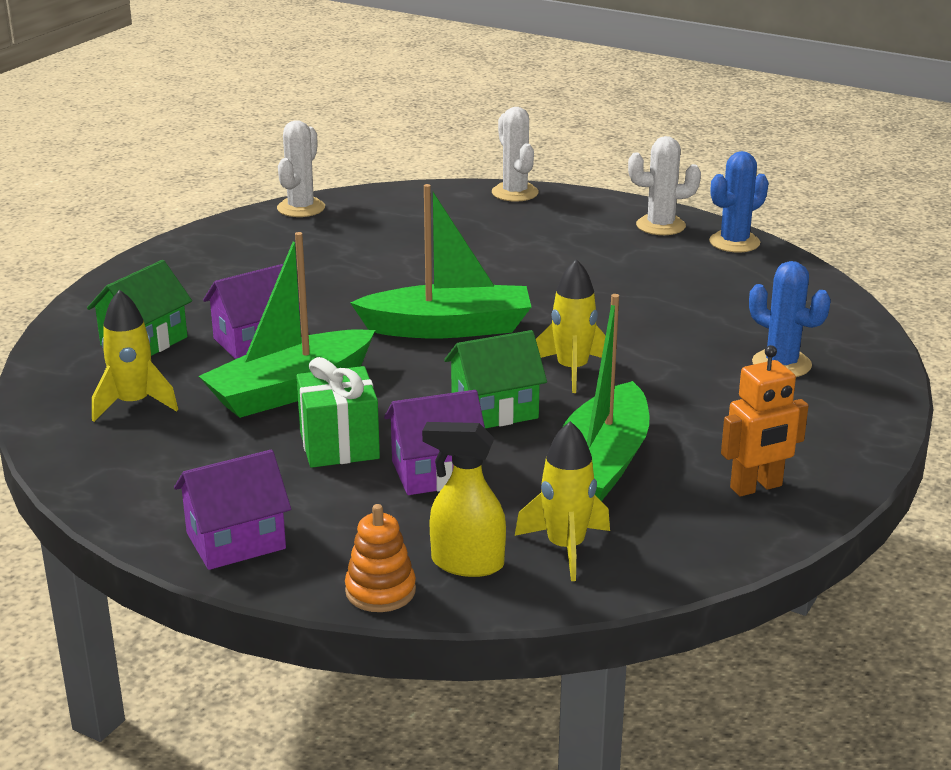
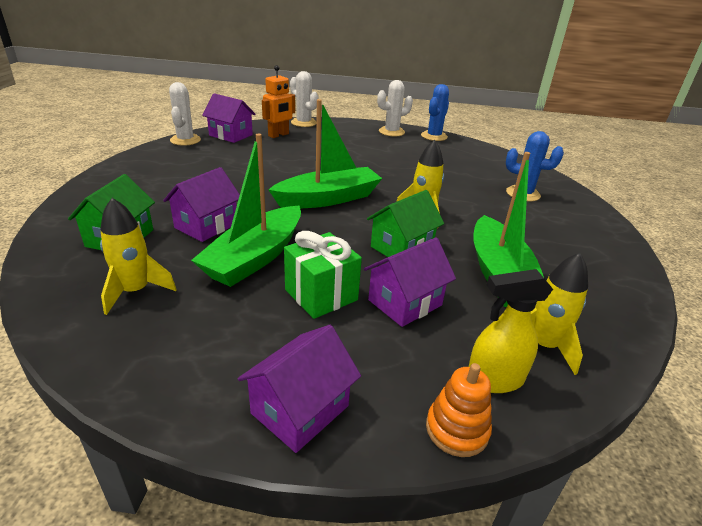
camera: 25 degrees left, 5 degrees up
(376, 206) = (231, 135): none -> purple house
(756, 487) = (595, 271): orange robot -> orange robot (279, 135)

